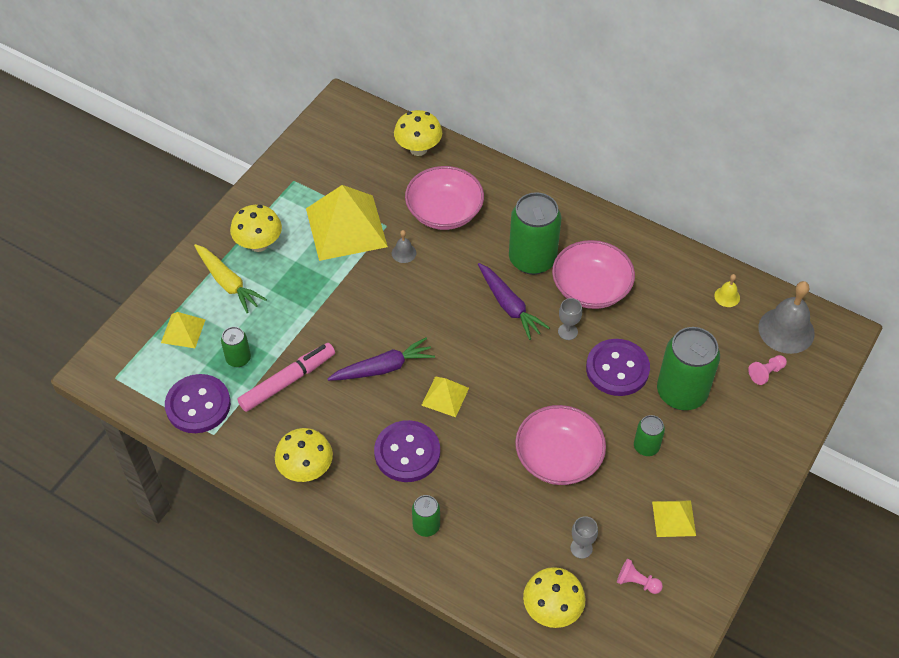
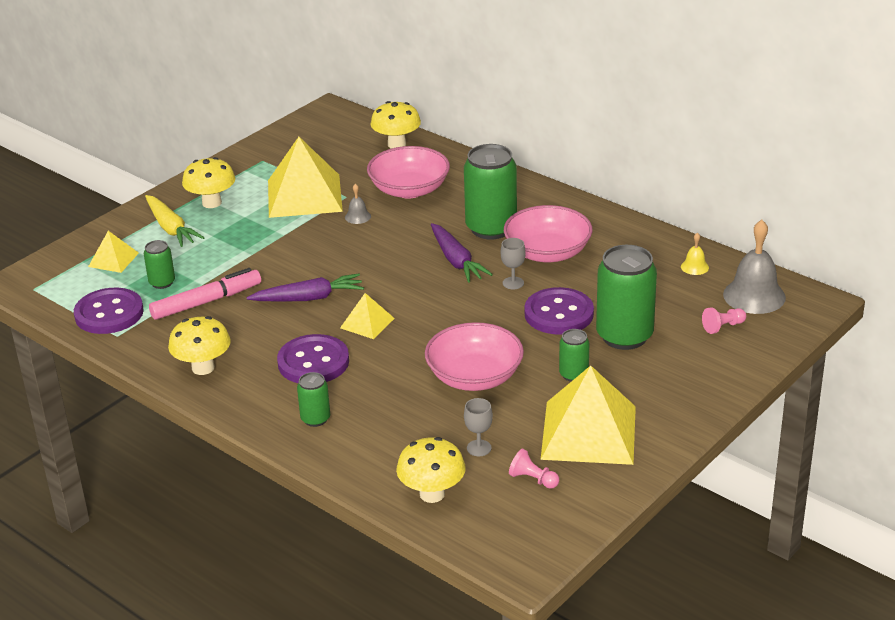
camera: 10 degrees right, 20 degrees down
(674, 518) = (589, 432): yellow pyramid -> yellow pyramid, size x2.05

